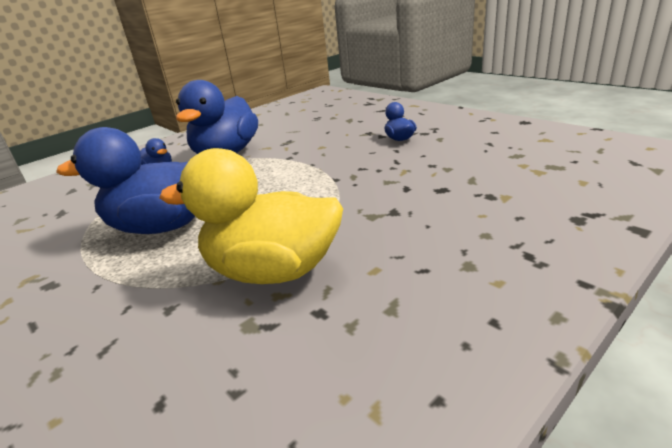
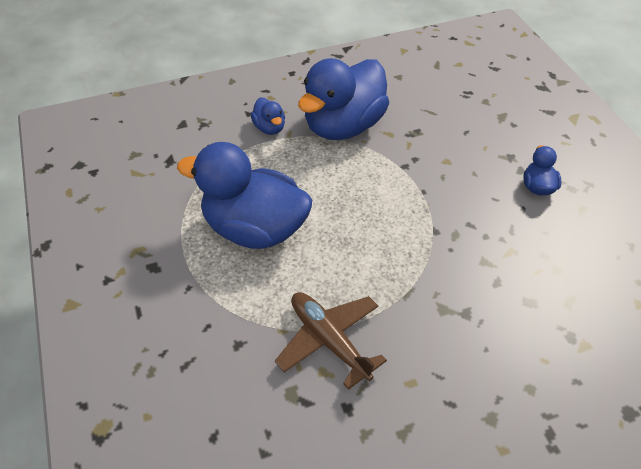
camera: 20 degrees right, 20 degrees up
(273, 271) = (329, 341): yellow duck -> brown plane

